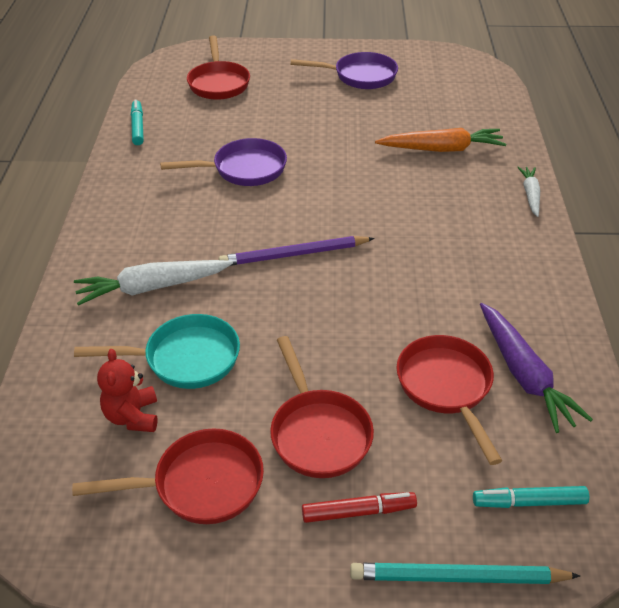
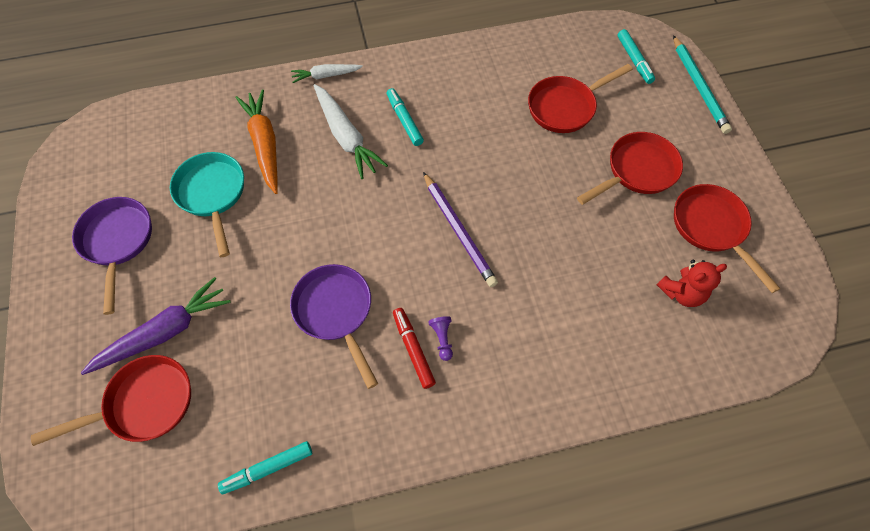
camera: 105 degrees left, 20 degrees up
(152, 287) = (542, 334): white carrot -> white carrot (346, 137)
(185, 223) = (442, 339): none -> purple pawn
(185, 358) = (611, 276): turquoise pan -> turquoise pan (212, 194)
(358, 512) = (684, 138): red marker -> red marker (413, 349)
(453, 241) = (404, 120): none -> turquoise marker
(523, 374) = (535, 68): purple carrot -> purple carrot (164, 332)

